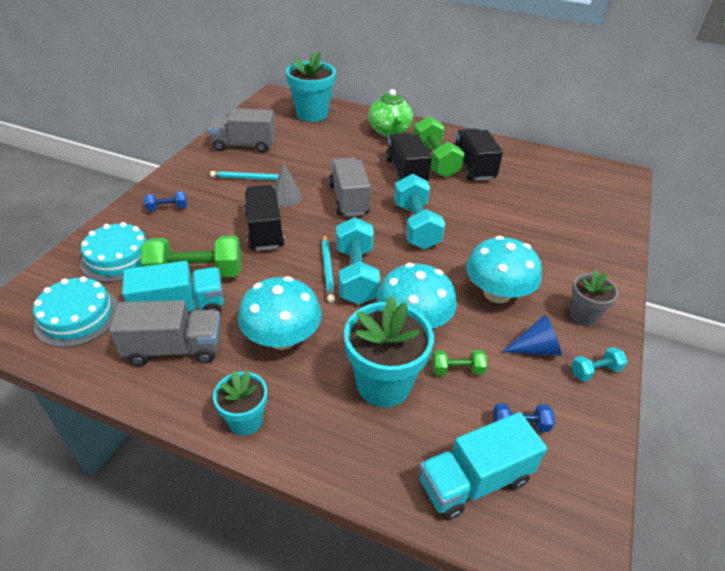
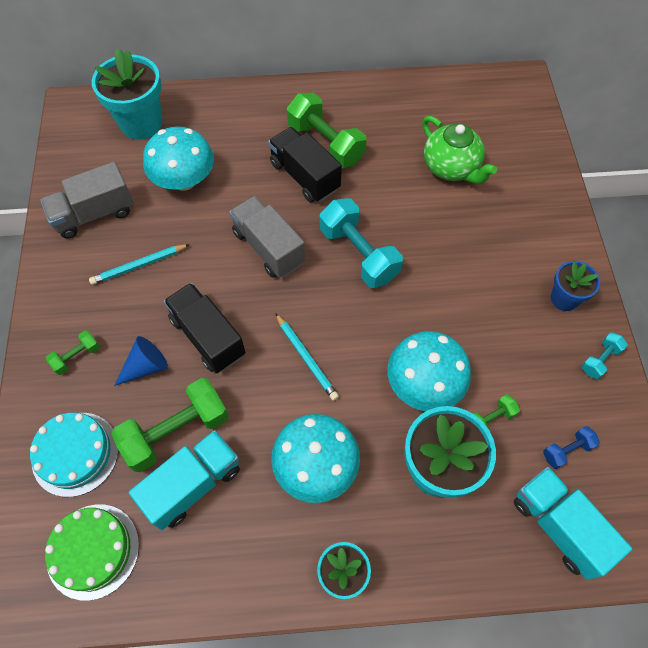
camera: 25 degrees left, 20 degrees up
(77, 316) = (93, 551): turquoise cake -> green cake
(167, 208) = (77, 357): blue dumbbell -> green dumbbell
(174, 348) = (222, 534): grey truck -> none
(286, 197) = (198, 276): grey cone -> none
(356, 275) = (338, 352): turquoise dumbbell -> none
(389, 131) = (250, 116): green teapot -> green teapot (451, 168)
(473, 167) = (370, 136): black truck -> none
(474, 481) = (558, 526): turquoise truck -> turquoise truck turned 105 degrees clockwise
(497, 293) = (479, 309): turquoise mushroom -> turquoise mushroom (184, 180)
(535, 349) = (542, 360): blue cone -> blue cone (146, 367)
(583, 315) = (564, 299): grey flower pot -> blue flower pot

